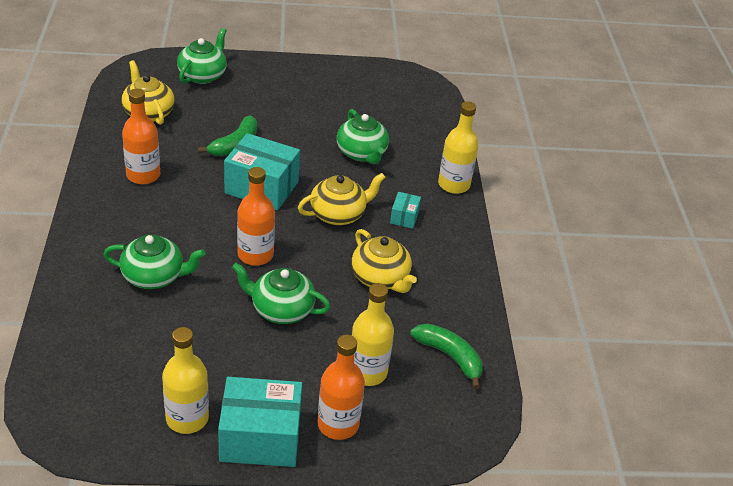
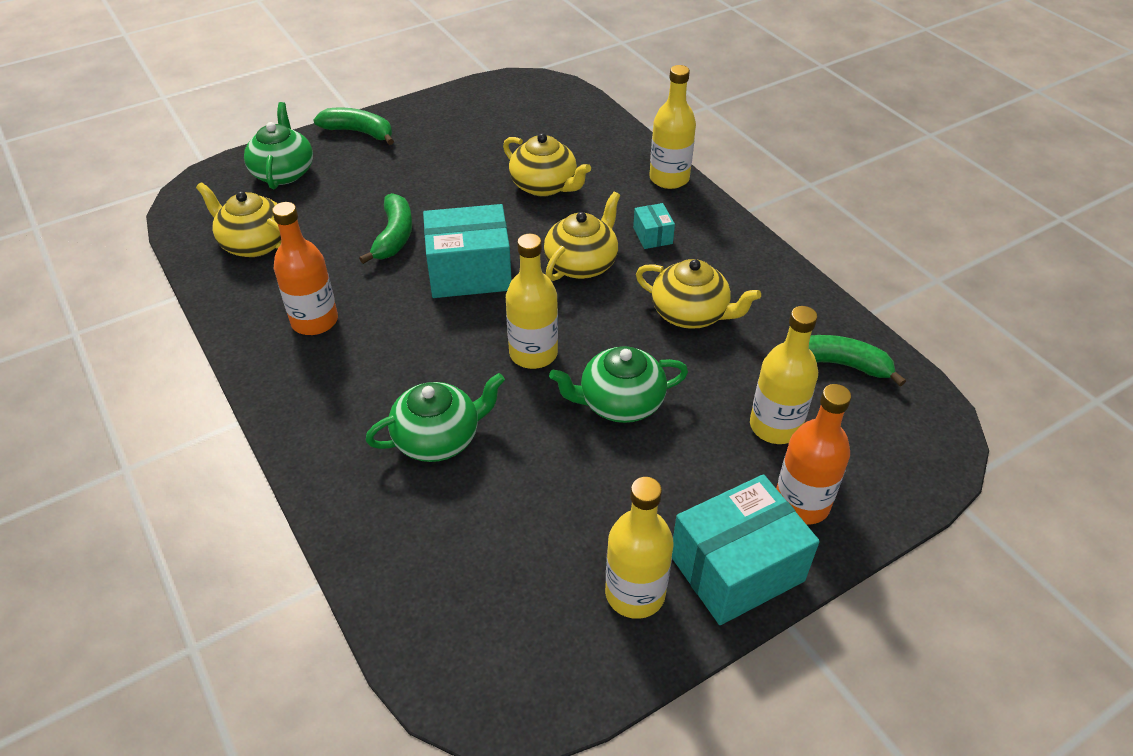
camera: 25 degrees left, 5 degrees up
(255, 255) = (533, 353): orange bottle -> yellow bottle
(272, 68) = (359, 132): none -> green banana
(362, 153) = (544, 186): green teapot -> yellow teapot

